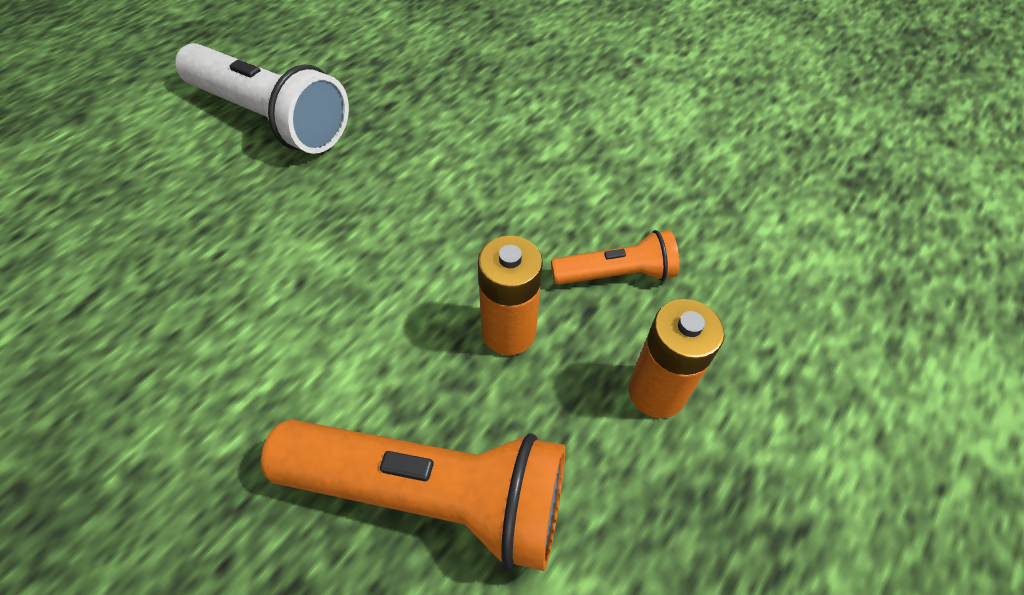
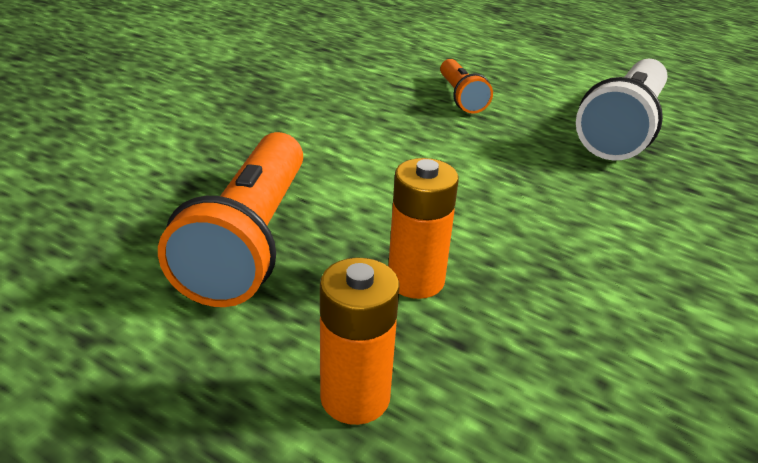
camera: 85 degrees right, 20 degrees down
(616, 274) = (518, 369): orange flashlight -> orange flashlight (461, 97)

